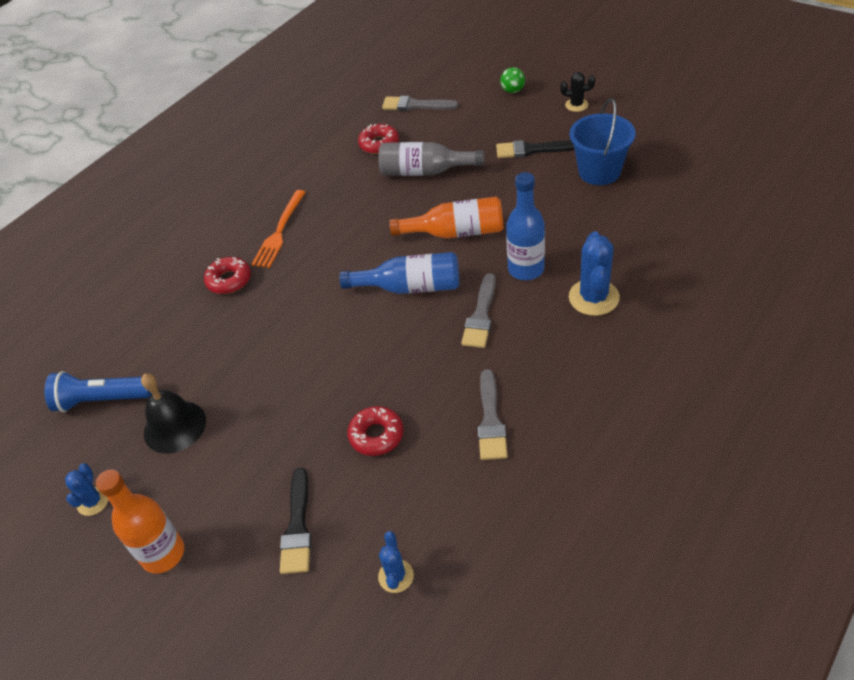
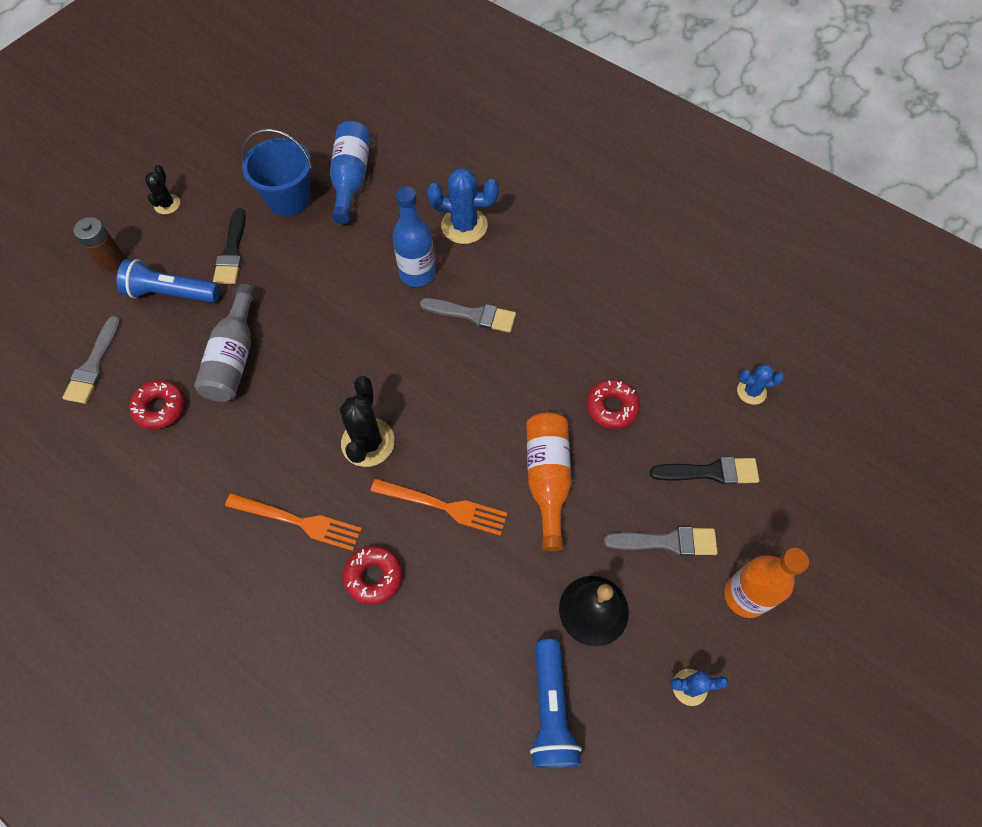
camera: 95 degrees left, 15 degrees up
(282, 315) = (444, 506): none -> orange fork
(345, 260) = (368, 442): none -> black cactus
(410, 287) = (423, 376): blue bottle -> blue bottle (351, 179)
(456, 232) = (348, 331): orange bottle -> orange bottle (547, 479)
(484, 127) = (171, 293): none -> blue flashlight
(491, 420) = (598, 315): grey brush -> grey brush (667, 541)
(512, 91) = (111, 260): green ball -> brown battery

